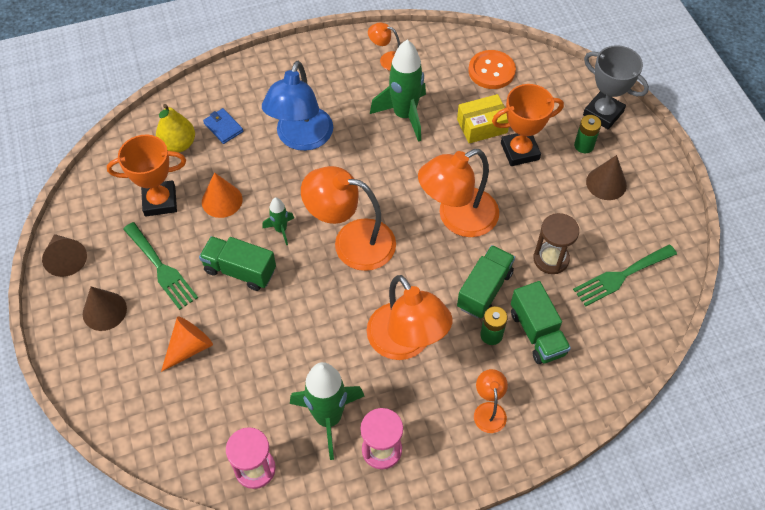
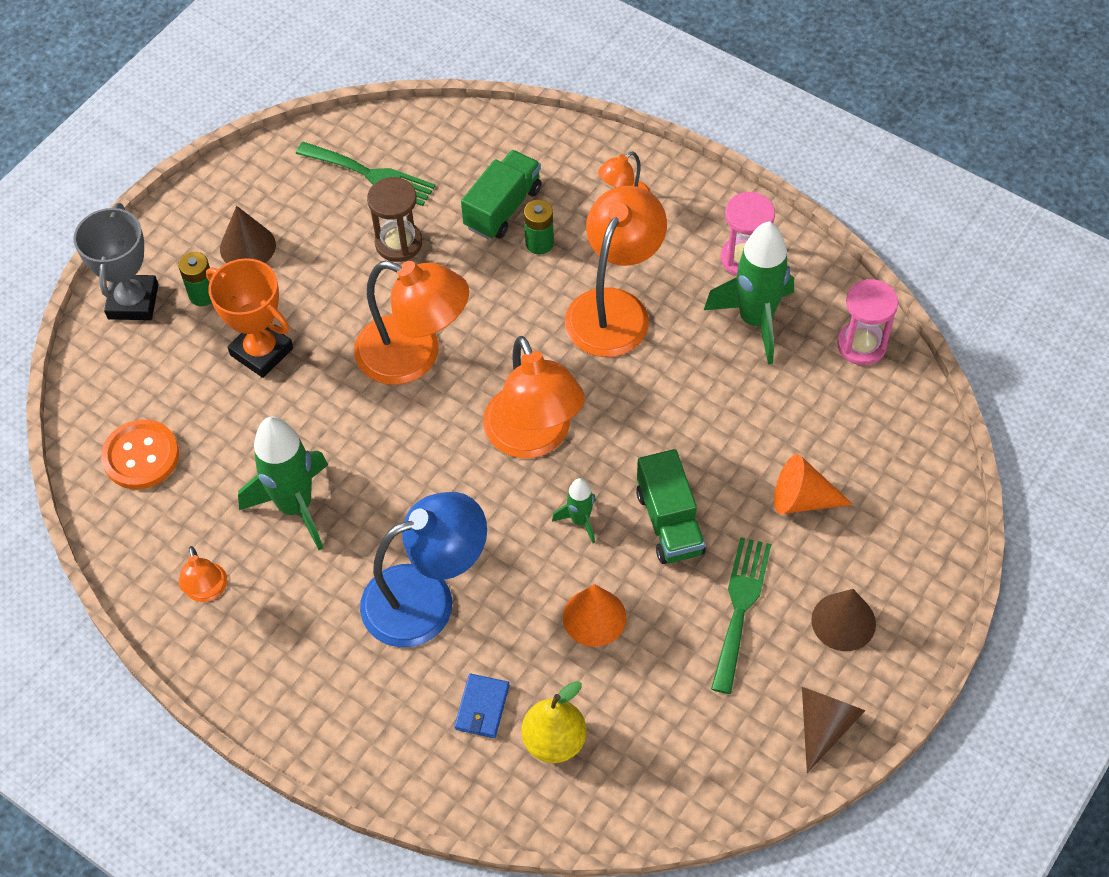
camera: 125 degrees left, 0 degrees up
(160, 201) = (656, 688): orange trophy -> none
(482, 126) = (249, 412): yellow box -> none
(484, 290) = (489, 278): green truck -> none

